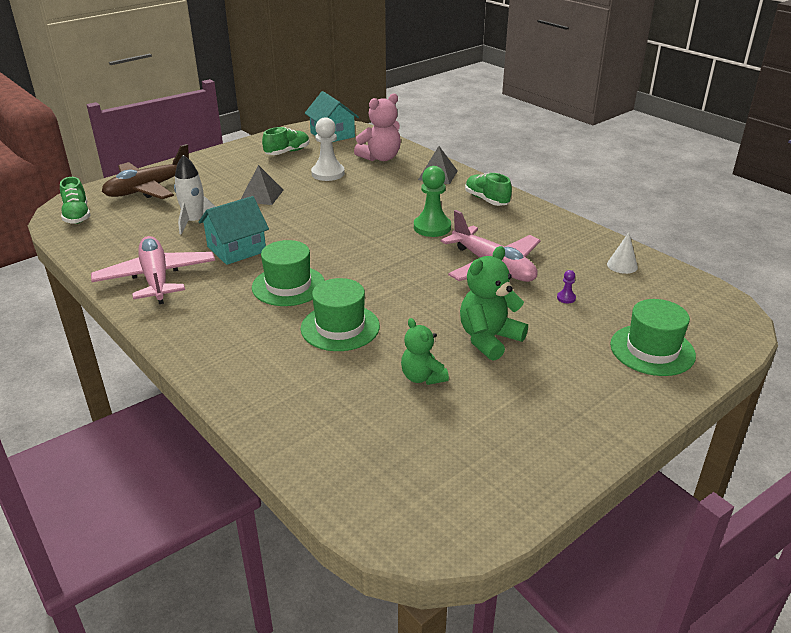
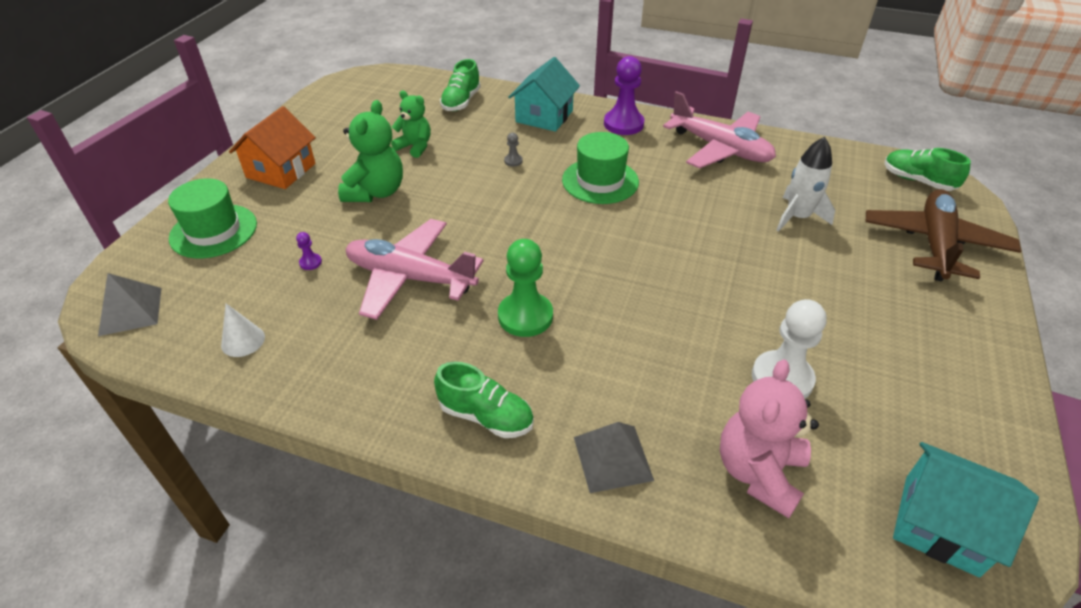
camera: 150 degrees right, 10 degrees up
(194, 329) = (623, 124): none -> purple pawn
(236, 249) = (702, 200): turquoise house -> turquoise house (544, 116)
(261, 195) = (797, 288): grey pyramid -> grey pyramid (130, 311)
(287, 152) = (919, 412): green shoe -> green shoe (461, 102)
(340, 327) = (513, 161): green hat -> grey pawn
(580, 397) = (281, 170): none -> orange house

